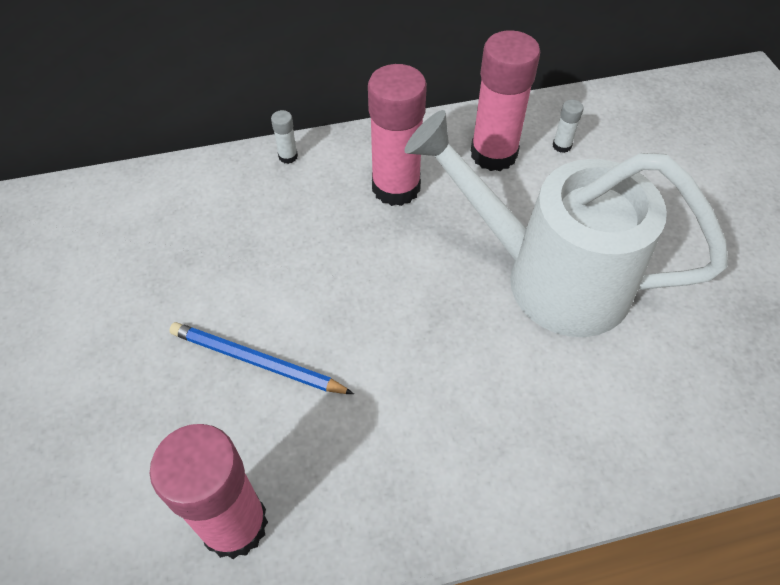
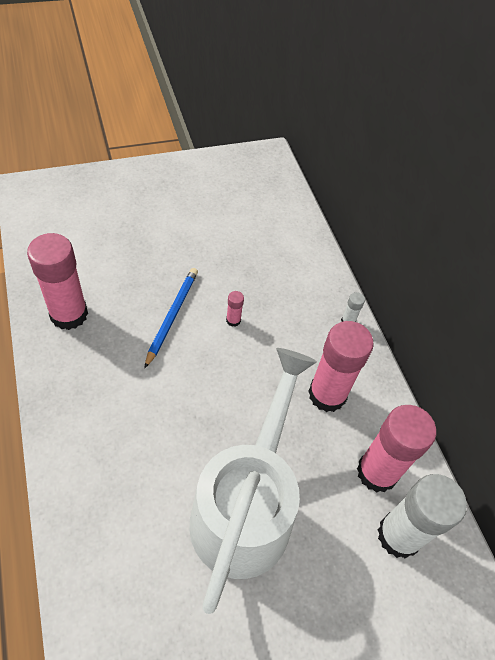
camera: 80 degrees right, 0 degrees up
(273, 281) = (233, 320): none -> pink glue stick
(562, 146) = (399, 535): white glue stick -> white glue stick, size x2.44

